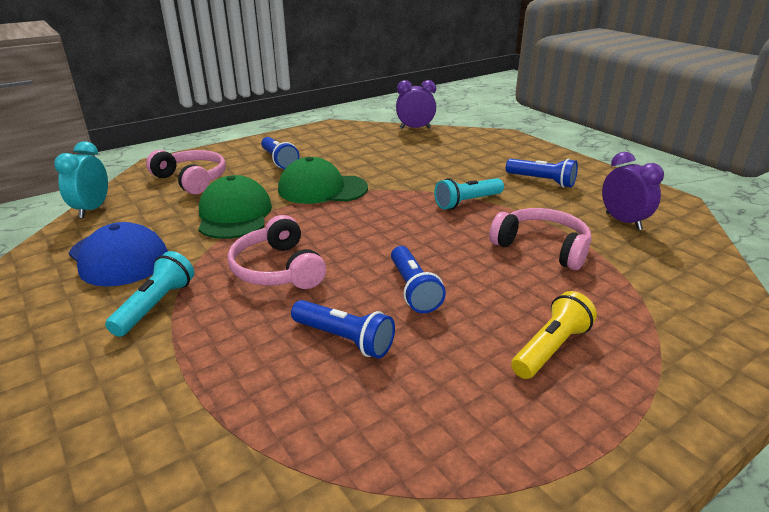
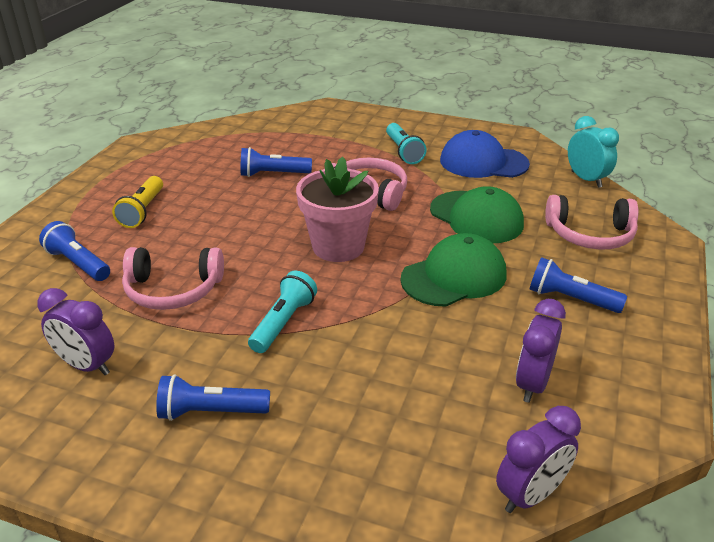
camera: 145 degrees right, 5 degrees up
(362, 145) = (532, 383): none -> purple clock
(374, 232) = (338, 246): none -> pink flower pot
(413, 289) = (258, 213): blue flashlight -> blue flashlight (78, 263)

